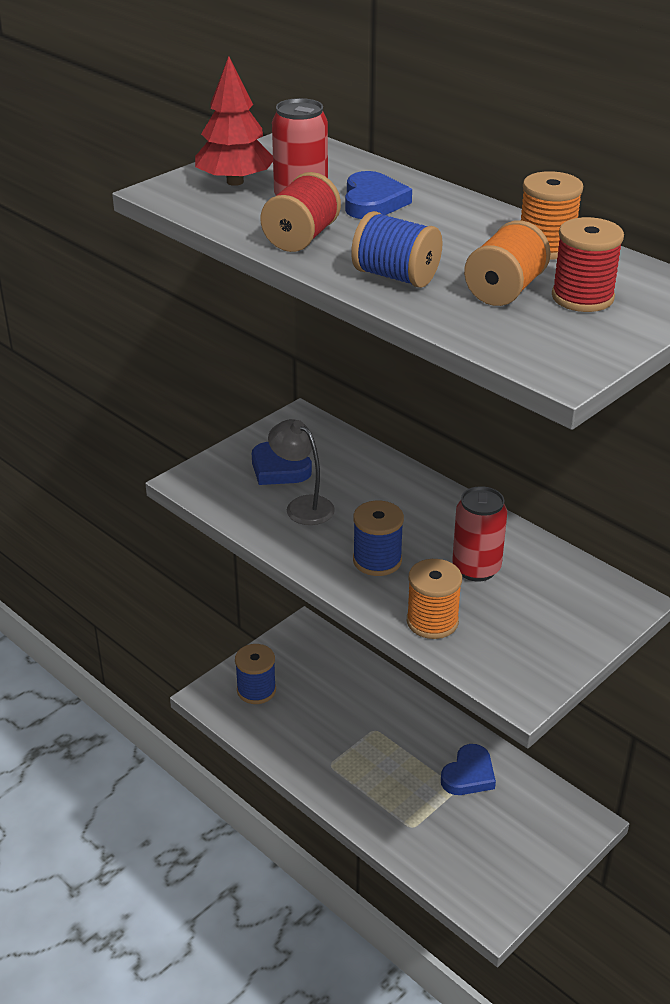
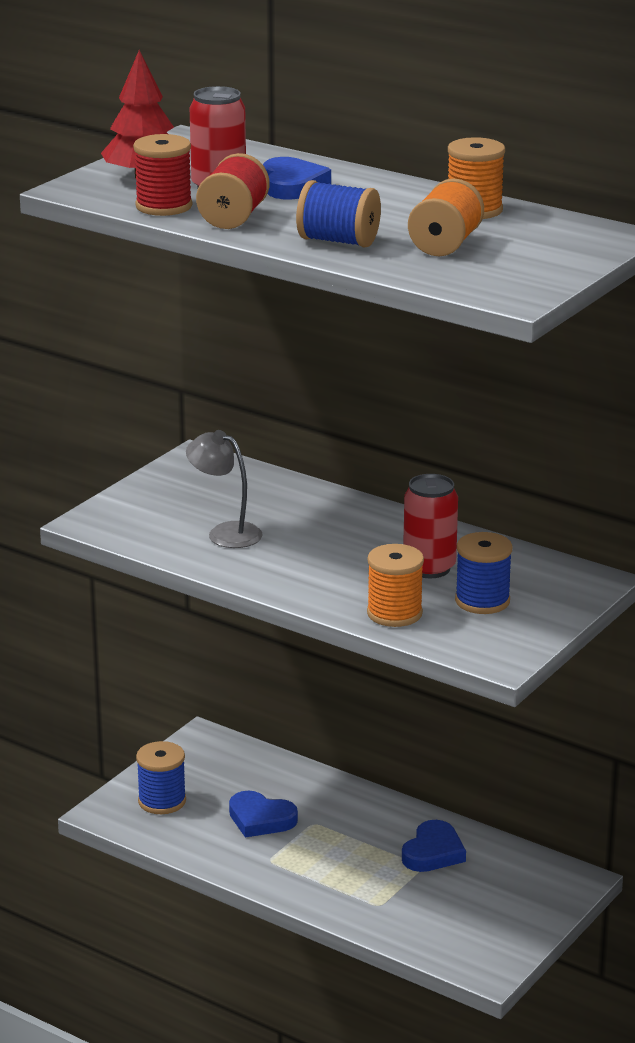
camera: 10 degrees left, 10 degrees down
(278, 469) = (187, 503): blue heart -> blue heart (260, 819)
(377, 560) = (321, 570): blue spool -> blue spool (482, 601)
(582, 297) = (519, 245): red spool -> red spool (164, 206)

